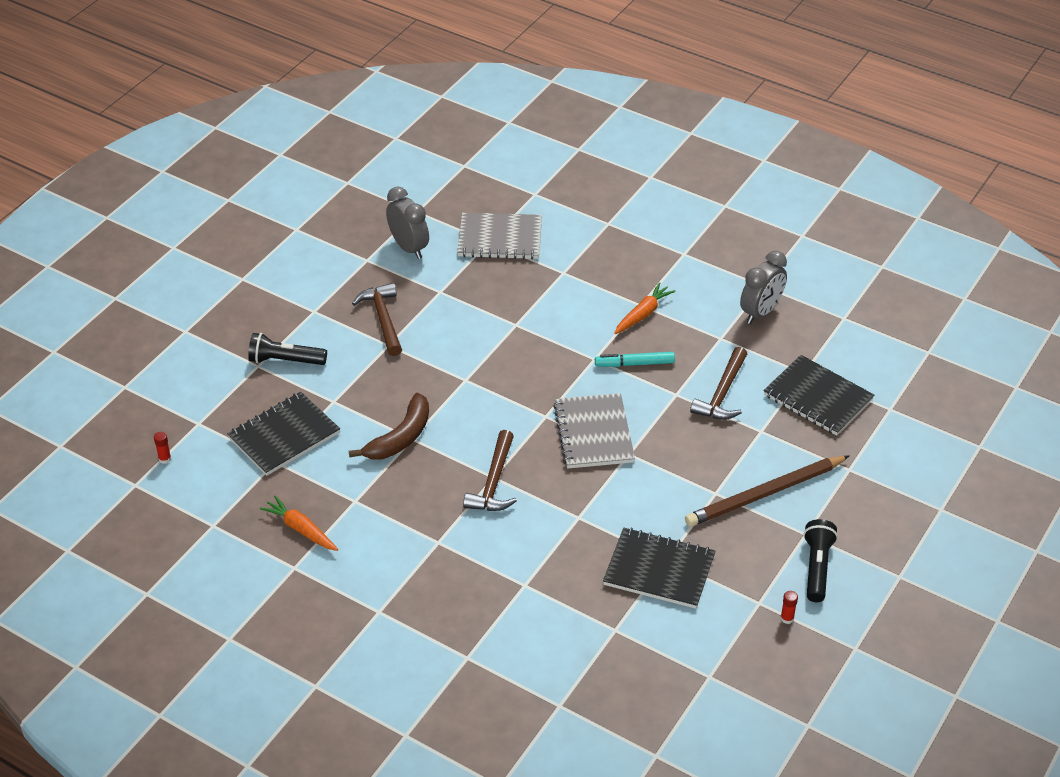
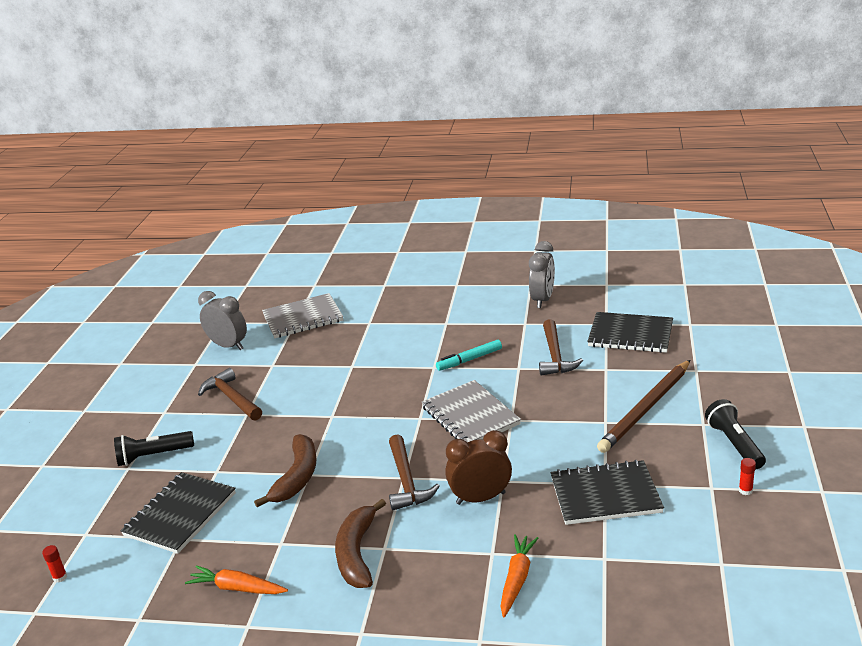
camera: 20 degrees left, 15 degrees down
(413, 537) = (357, 553): none -> brown banana
(548, 527) = (480, 498): none -> brown clock
(642, 314) = (452, 328): orange carrot -> orange carrot (517, 579)

